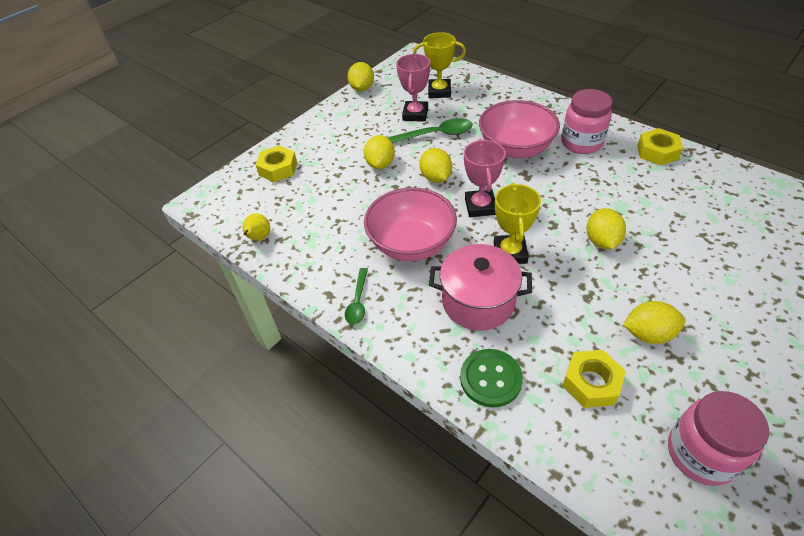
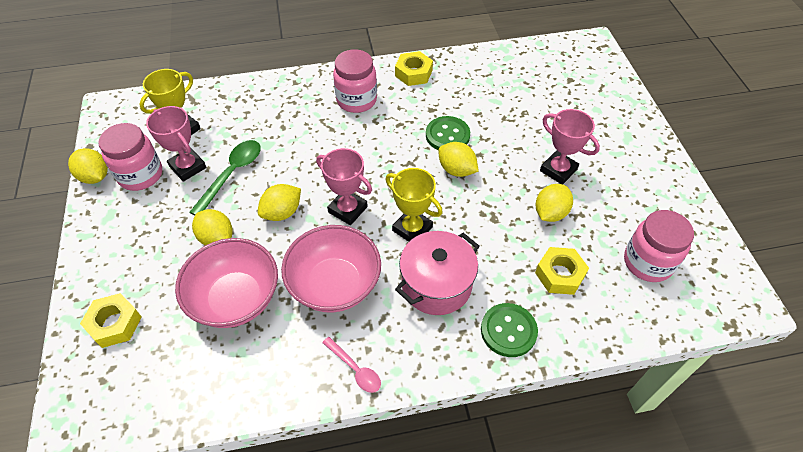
camera: 55 degrees left, 5 degrees up
(259, 238) = (191, 403): yellow pear -> none
(358, 302) = (355, 369): green spoon -> pink spoon
(385, 102) = (141, 175): none -> pink jar
(436, 177) = (282, 212): yellow lemon -> yellow lemon turned 60 degrees counterclockwise
(515, 148) = (314, 139): pink bowl -> pink bowl (236, 299)
(627, 212) = (447, 135): none -> green button
(704, 309) = (558, 170): none -> pink trophy

